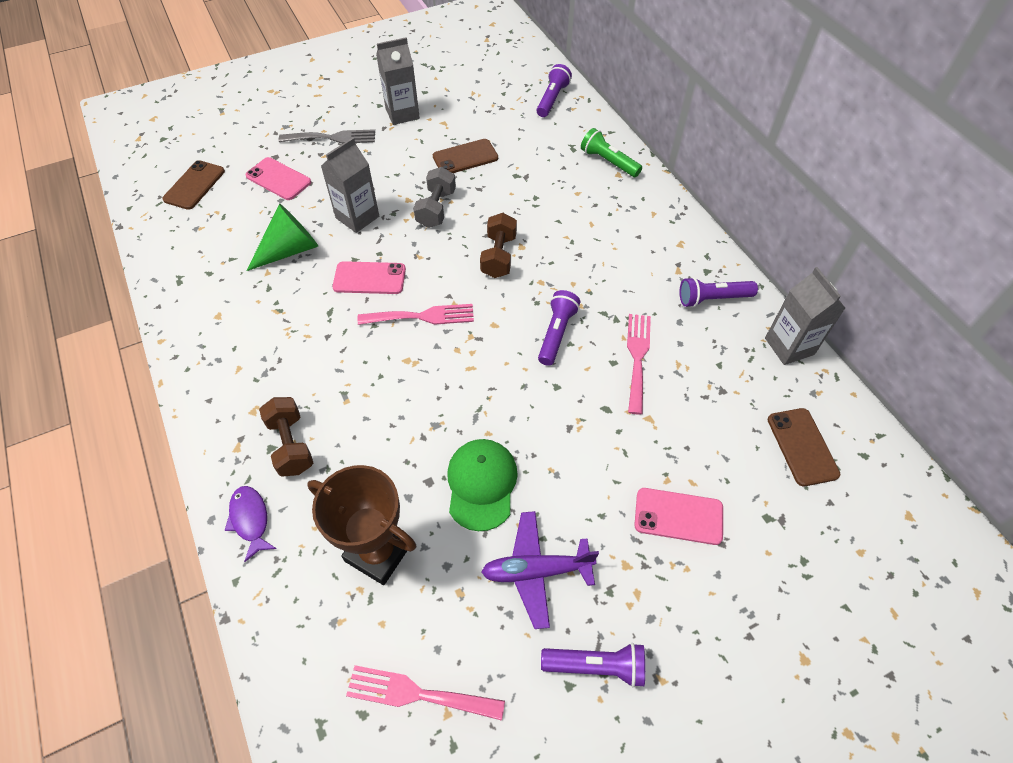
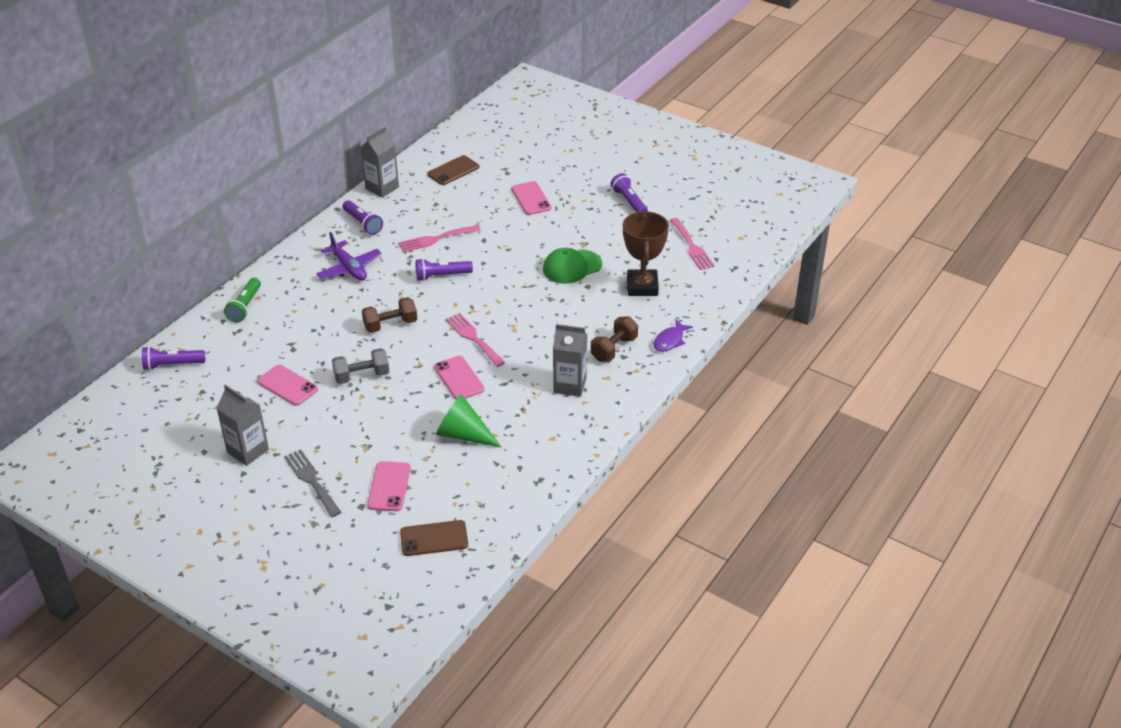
camera: 120 degrees left, 15 degrees down
(357, 217) = (401, 415): grey carton -> grey carton (569, 385)
(465, 157) = (287, 385): brown phone -> pink phone
(536, 571) = (602, 232): purple plane -> purple plane (349, 268)

